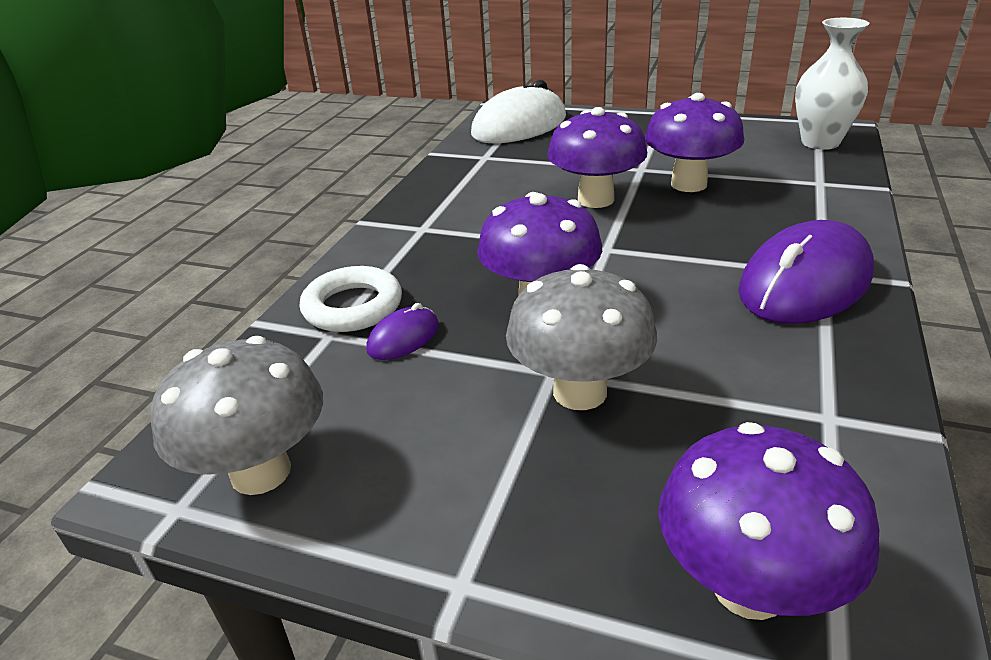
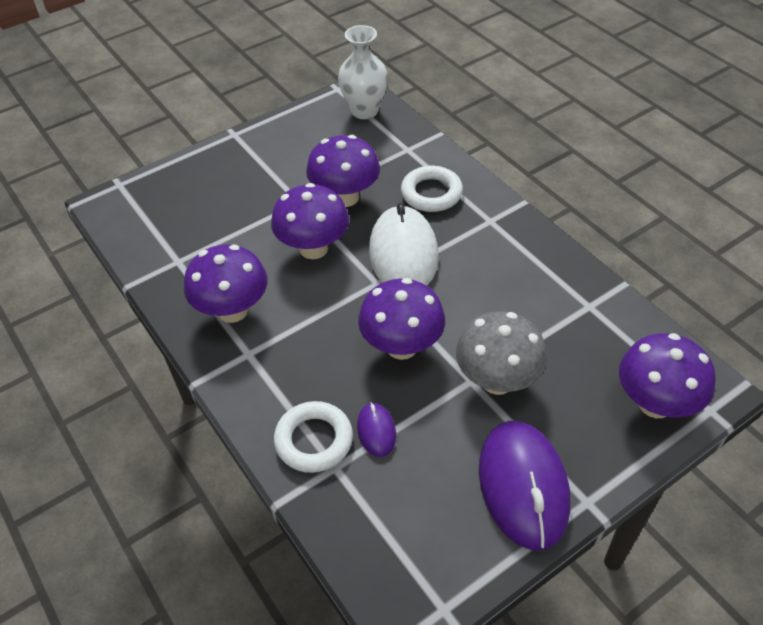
camera: 55 degrees left, 15 degrees up
(261, 472) = (445, 556): grey mushroom -> none
(463, 200) = (232, 310): none -> purple mushroom
(519, 126) = (150, 213): white mouse -> white mouse (403, 253)
(787, 221) = (431, 193): none -> white ring
(805, 283) = (492, 234): purple mouse -> purple mouse (523, 486)

